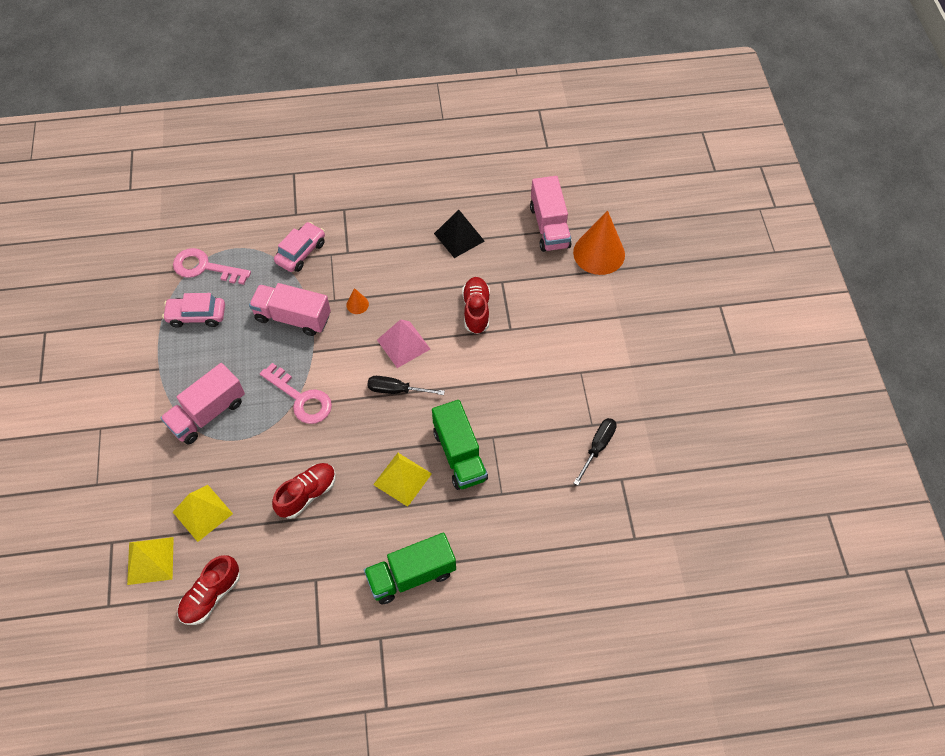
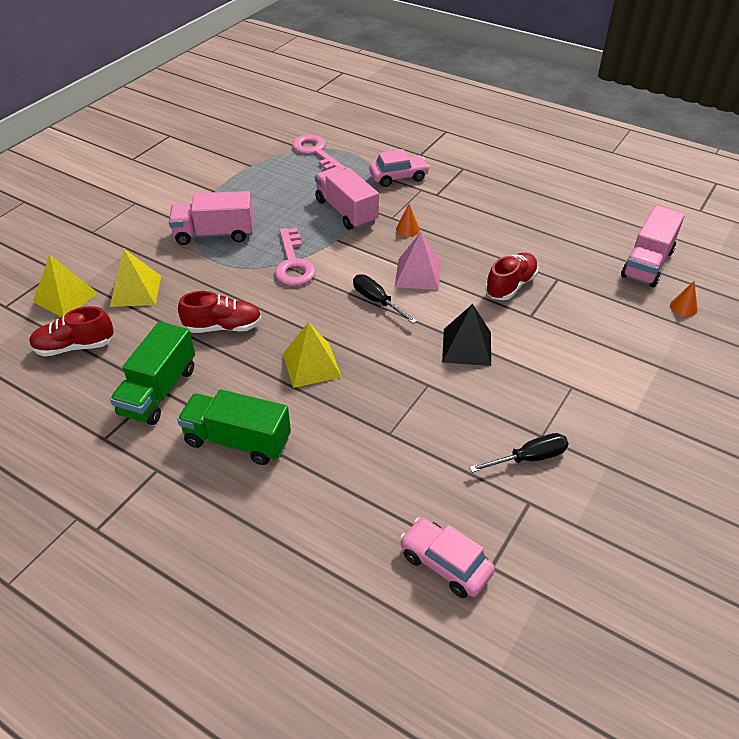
camera: 40 degrees right, 15 degrees down
(197, 316) = (277, 175): pink car -> pink car (445, 564)
(459, 237) = (547, 230): black pyramid -> black pyramid (466, 347)
(459, 455) = (382, 379): green truck -> green truck (158, 391)
(599, 253) = (683, 307): orange cone -> orange cone, size x0.42

